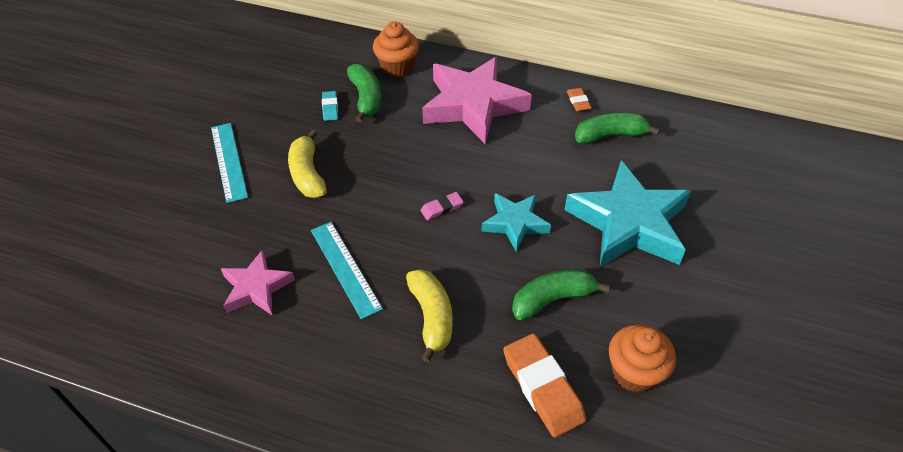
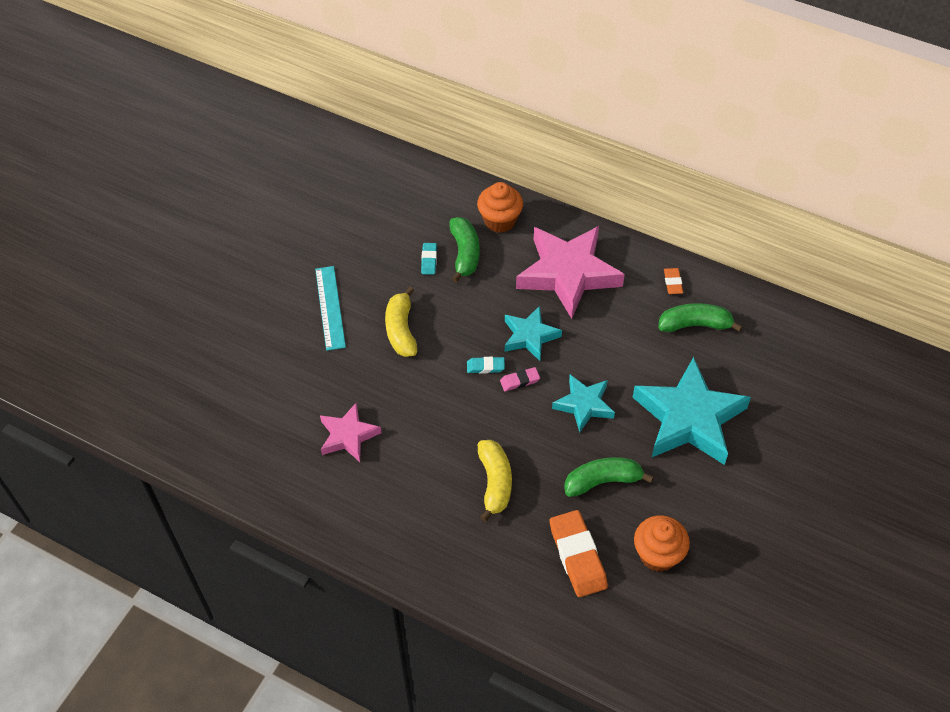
camera: 10 degrees right, 5 degrees up
(345, 268) = (426, 428): turquoise ruler -> none
(403, 199) = (485, 367): none -> turquoise eraser
(445, 165) = (530, 336): none -> turquoise star

